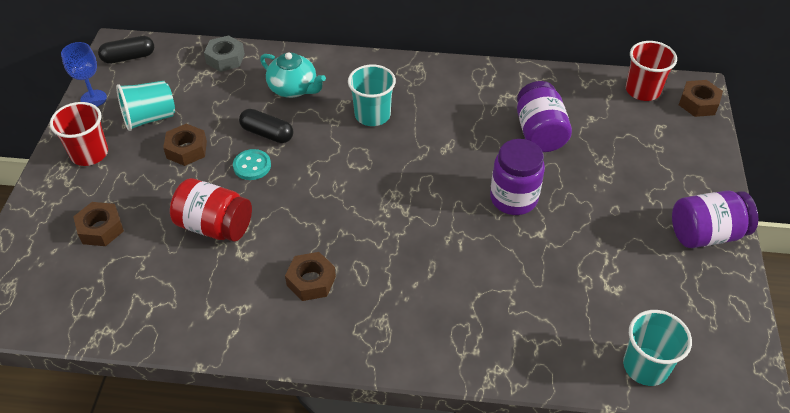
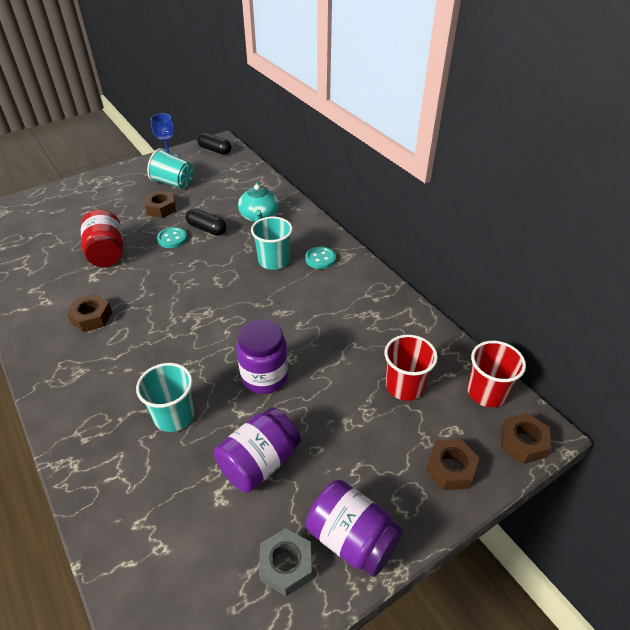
camera: 50 degrees right, 5 degrees down
(89, 153) = (125, 180): red cup -> red cup (404, 386)
(101, 229) = (70, 216): brown nut -> brown nut (450, 469)
(225, 58) = (254, 179): grey nut -> grey nut (286, 565)
(267, 133) = (207, 229): black capsule -> black capsule turned 45 degrees counterclockwise
(404, 85) = (320, 259): none -> turquoise button
(539, 133) = (354, 354): purple jar -> purple jar (259, 463)
(645, 366) = (143, 572): turquoise cup -> turquoise cup (174, 416)

